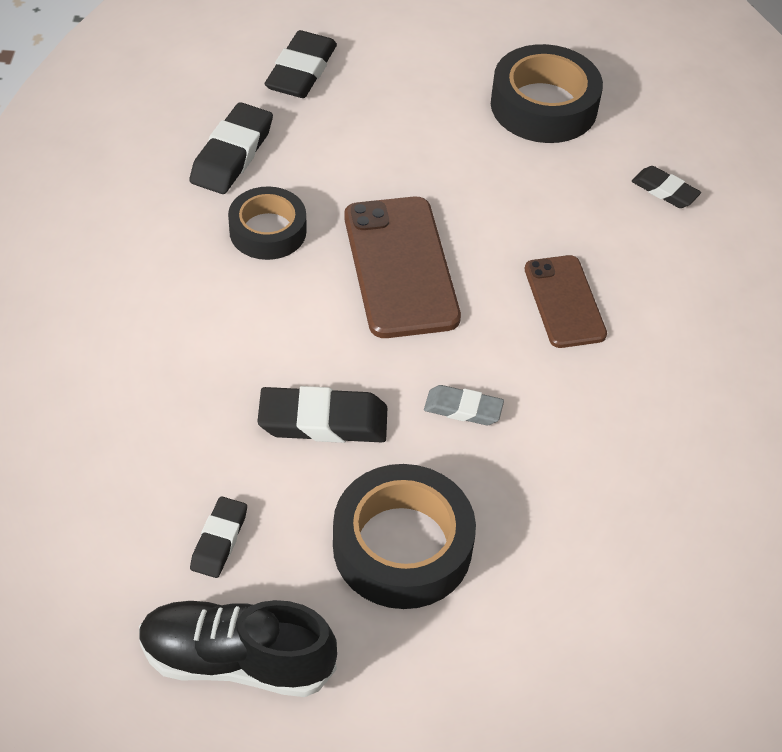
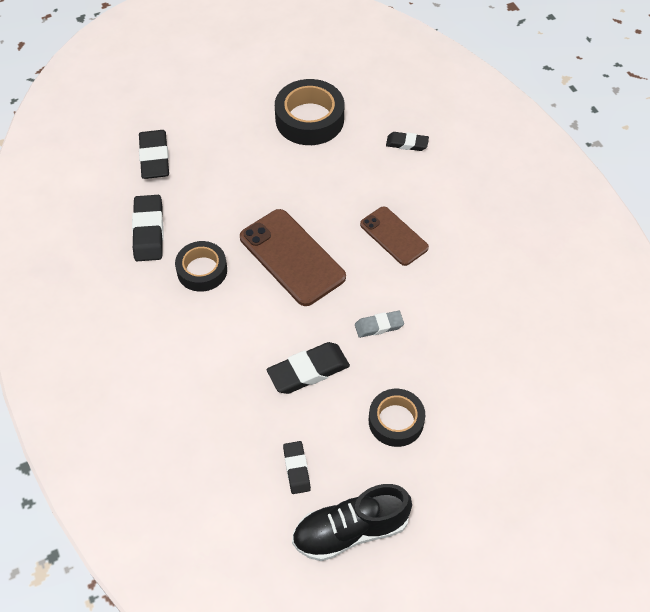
camera: 25 degrees left, 5 degrees up
(402, 546) = (396, 421): black tape -> black tape, size x0.65

